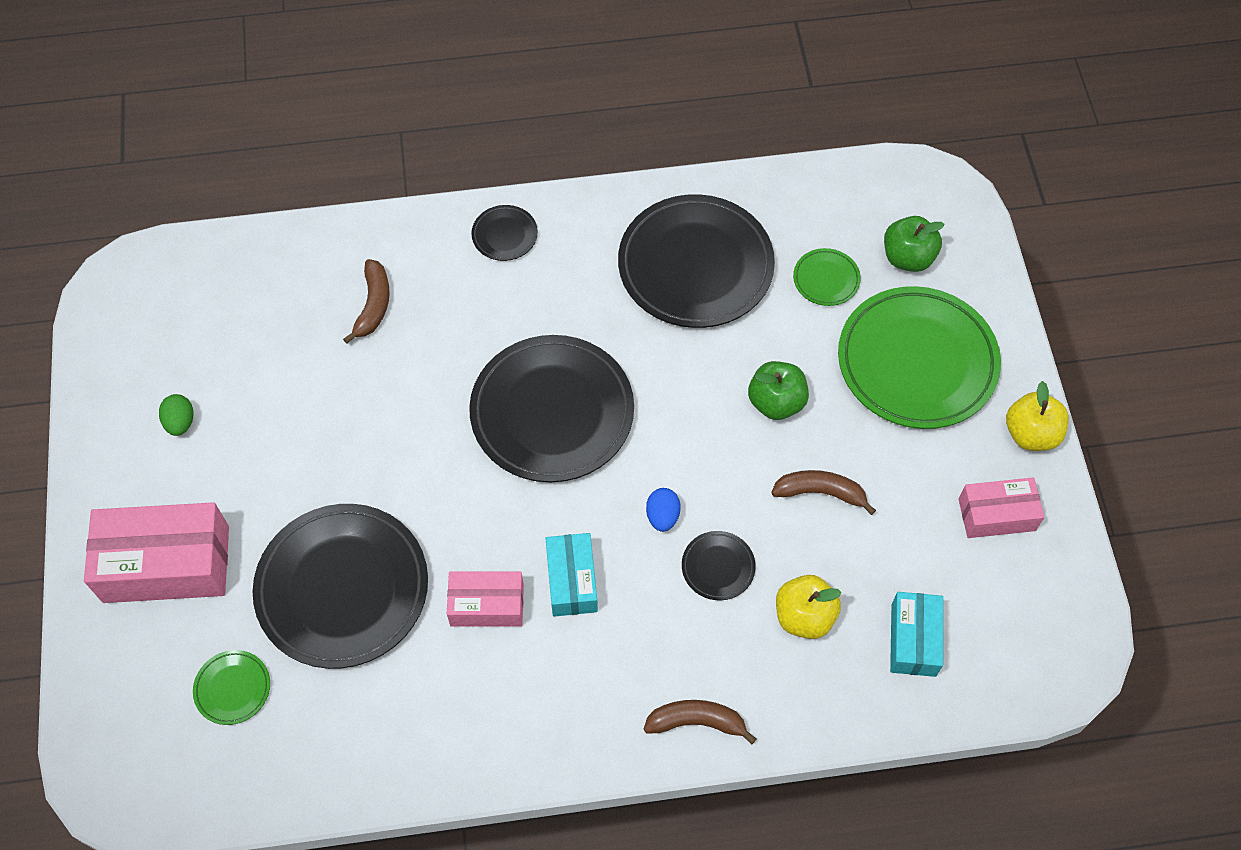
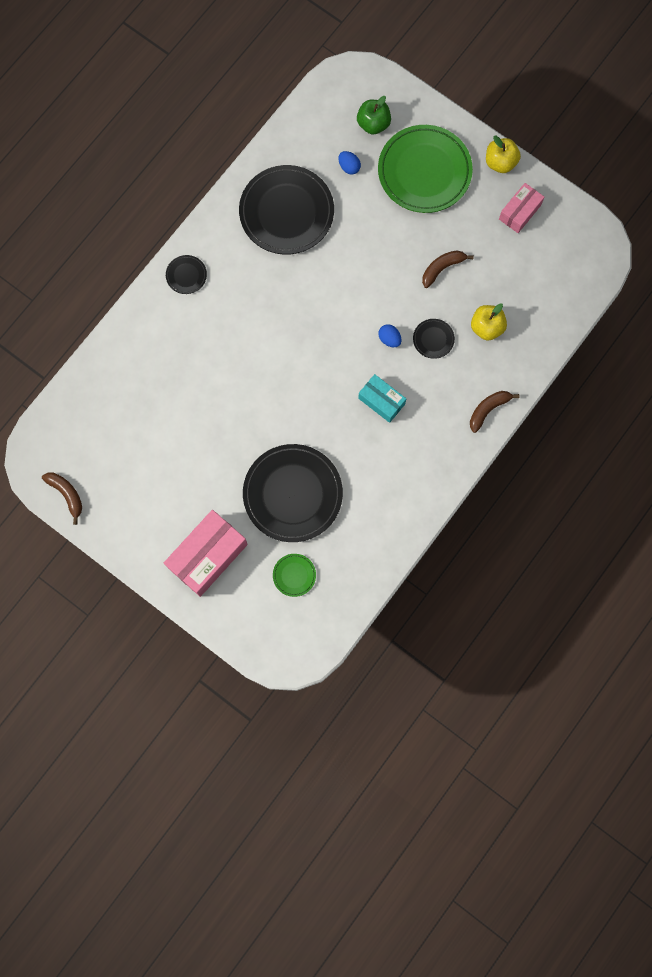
camera: 45 degrees left, 15 degrees up
(180, 422) = (141, 494): green egg -> none
(373, 305) = (164, 363): brown banana -> brown banana (67, 494)
(487, 605) = (358, 444): pink box -> none
(552, 413) = (296, 338): black plate -> none
(776, 402) = (385, 245): green apple -> none
(826, 279) = (349, 167): green plate -> blue egg
(913, 640) = (537, 297): turquoise box -> none

